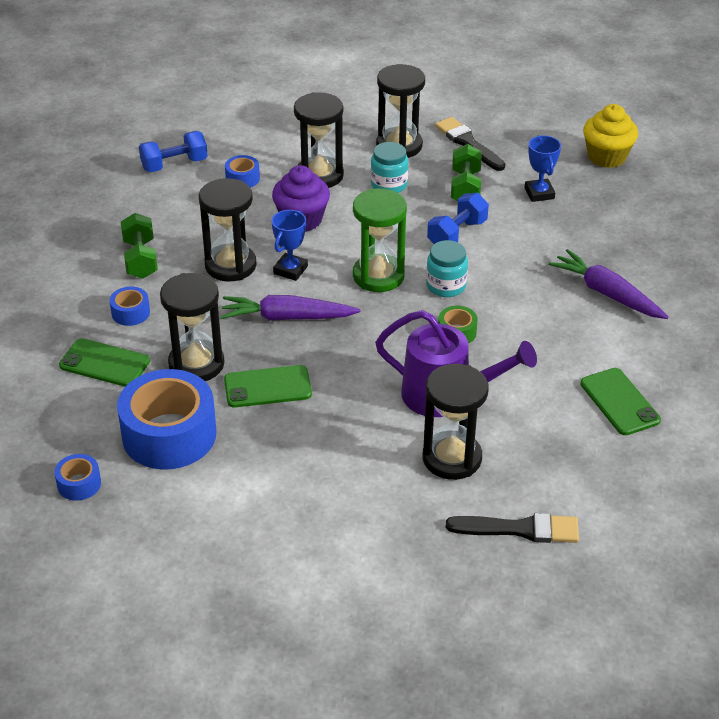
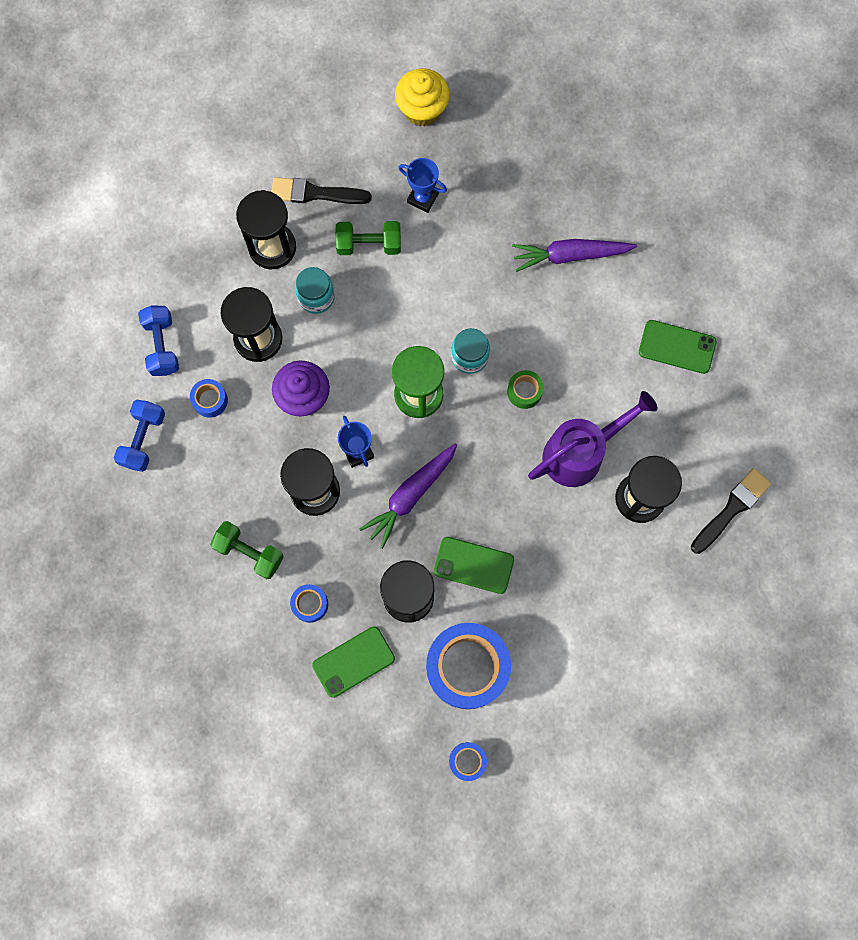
camera: 50 degrees left, 35 degrees up
(267, 387) = (473, 565): green phone -> green phone turned 75 degrees clockwise
(457, 234) = (418, 298): blue dumbbell -> blue dumbbell (162, 346)
(465, 187) = (369, 244): green dumbbell -> green dumbbell turned 45 degrees counterclockwise

